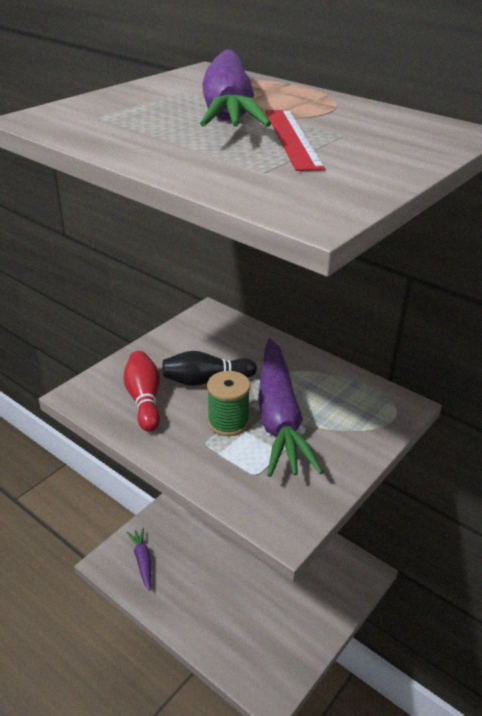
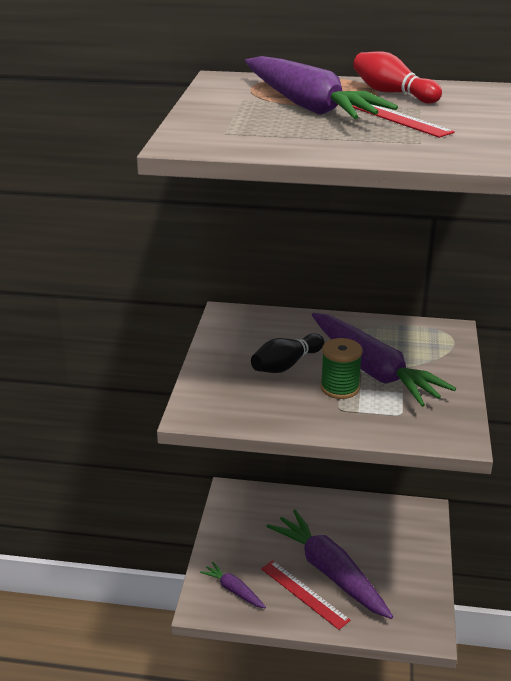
camera: 30 degrees left, 5 degrees down
(144, 400) = (253, 397): red bowling pin -> red bowling pin (392, 93)
(194, 594) = (304, 594): none -> red ruler
(232, 585) = (329, 571): none -> purple carrot

